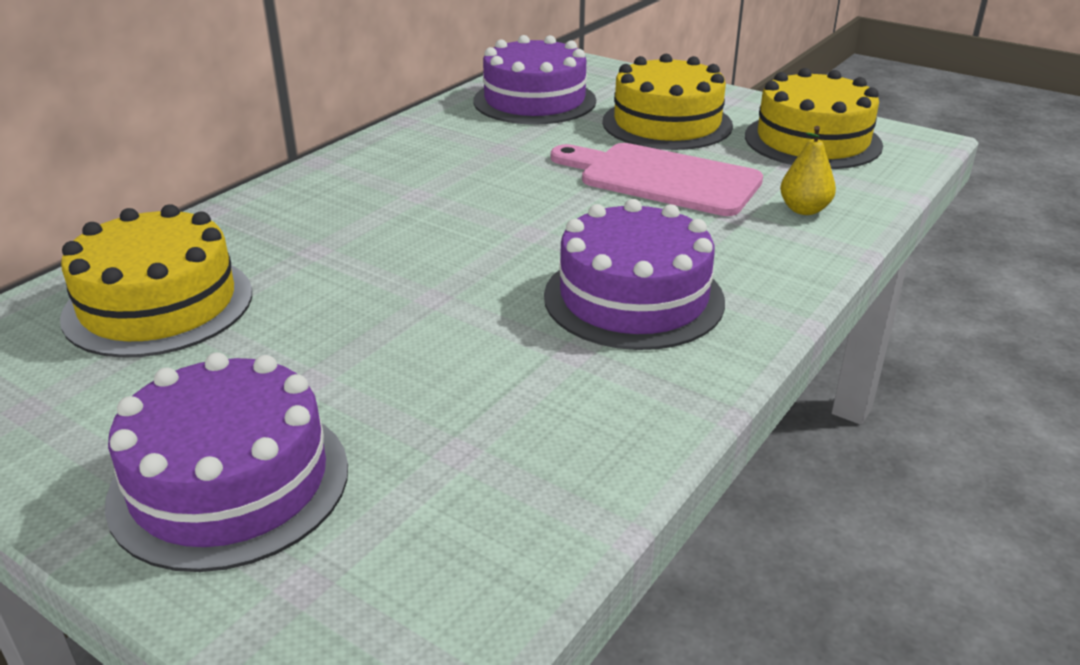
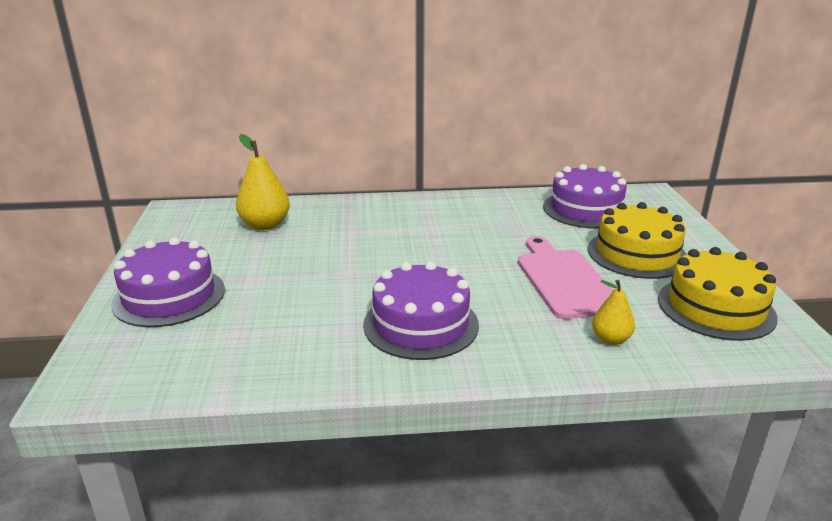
camera: 50 degrees right, 5 degrees down
(159, 304) = (265, 225): yellow cake -> yellow pear

